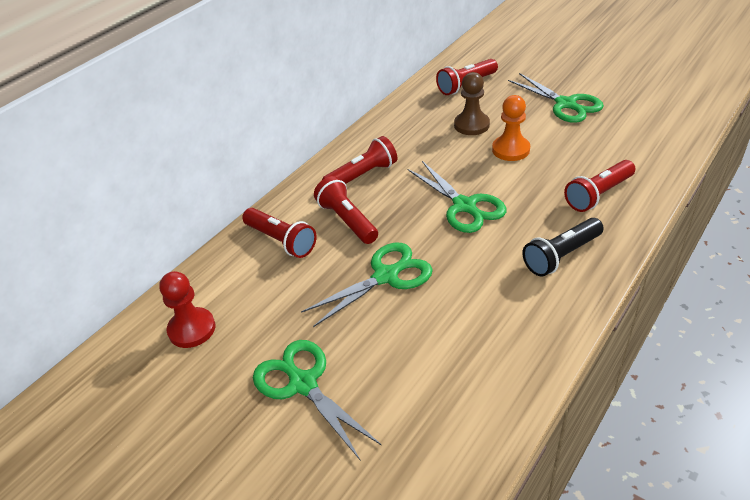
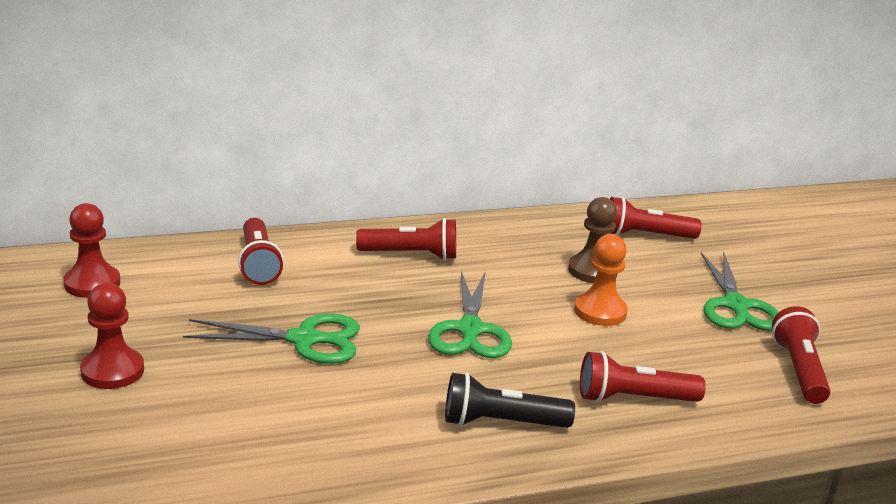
camera: 30 degrees right, 15 degrees down
(303, 384) = (112, 371): green scissors -> red pawn
(347, 220) = (339, 280): red flashlight -> red flashlight (799, 370)

